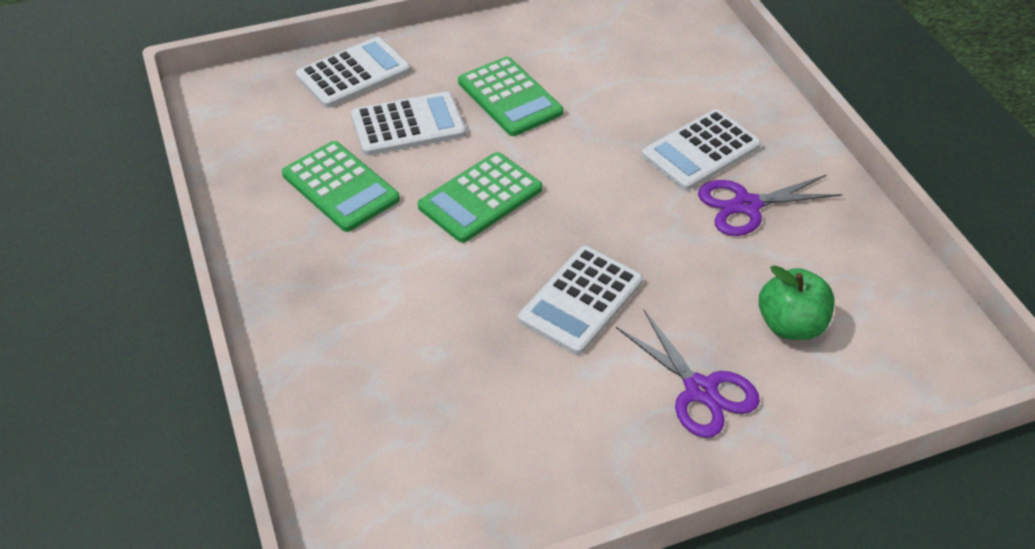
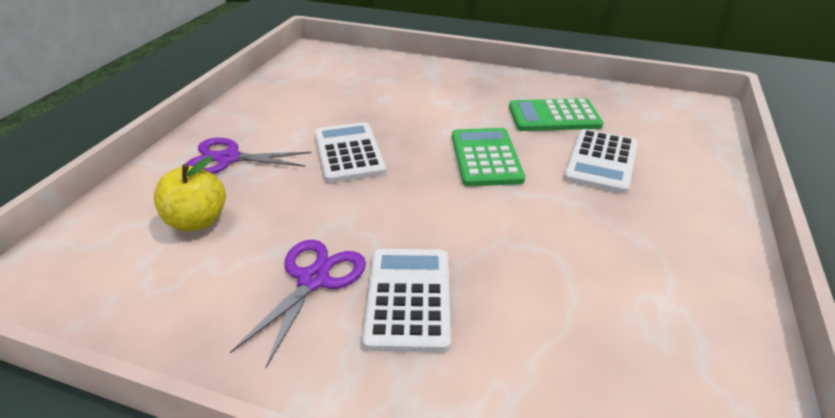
camera: 130 degrees right, 10 degrees down
(353, 73) = (695, 163): white calculator -> none
(510, 97) = (599, 223): green calculator -> none
(790, 325) = (197, 221): green apple -> yellow apple

